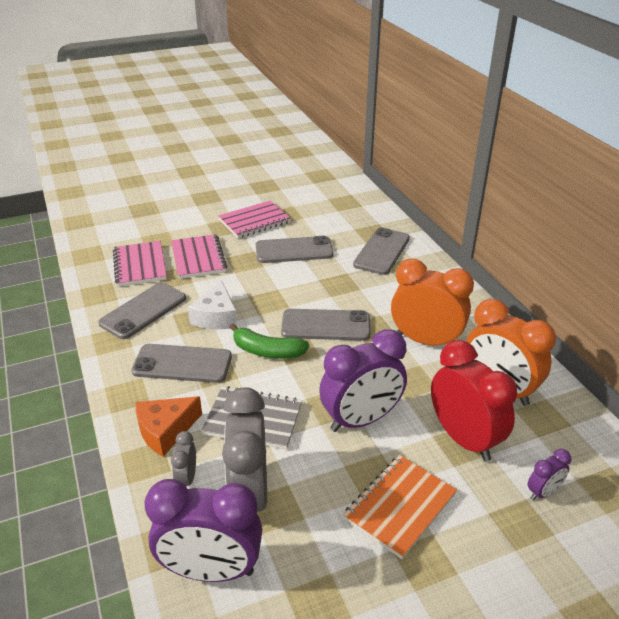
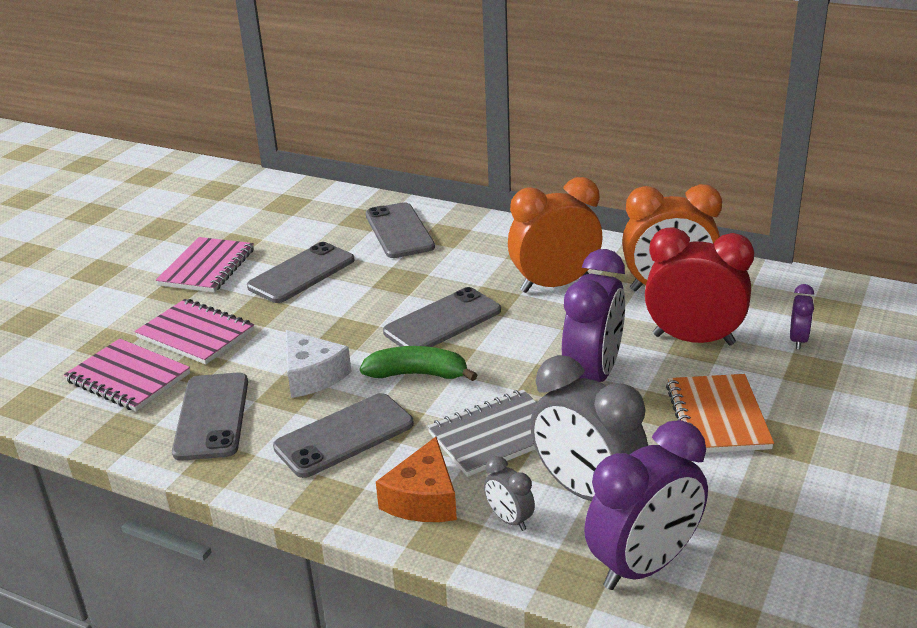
camera: 40 degrees left, 5 degrees down
(267, 351) = (418, 374): green banana -> green banana turned 150 degrees counterclockwise

